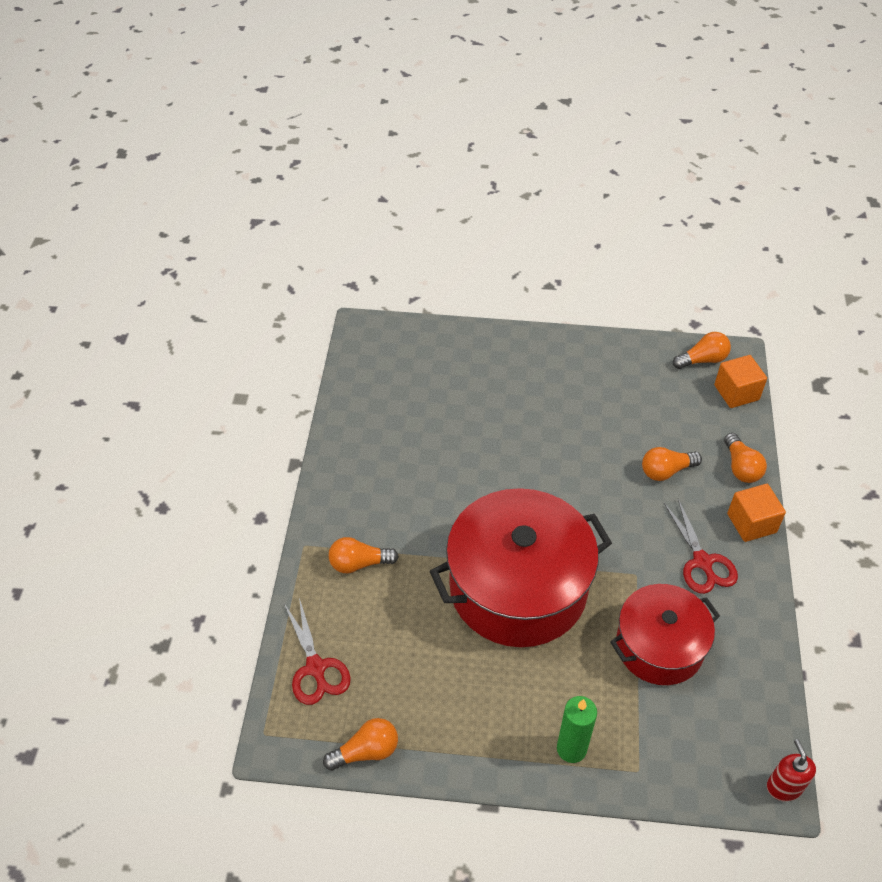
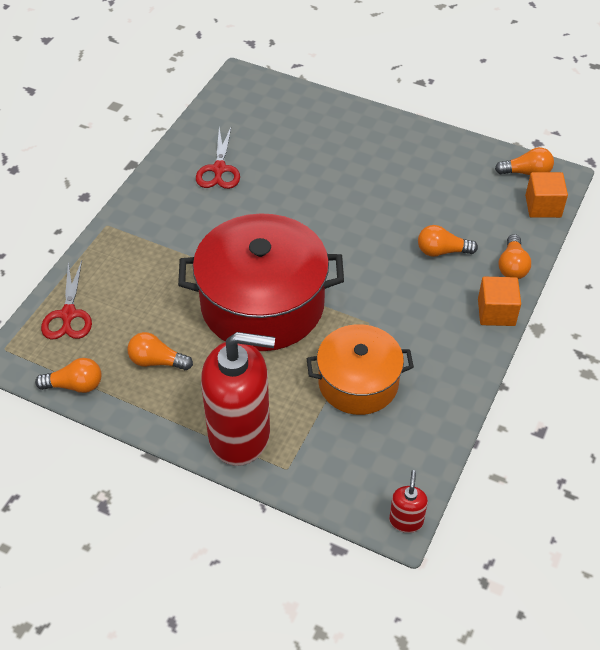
camera: 20 degrees right, 0 degrees up
(359, 563) = (143, 250): orange light bulb -> orange light bulb (157, 361)
(571, 749) = (240, 435): green candle -> red soap dispenser
(659, 646) = (358, 382): red pot -> orange pot
(702, 562) = (433, 330): red scissors -> red scissors (219, 169)

